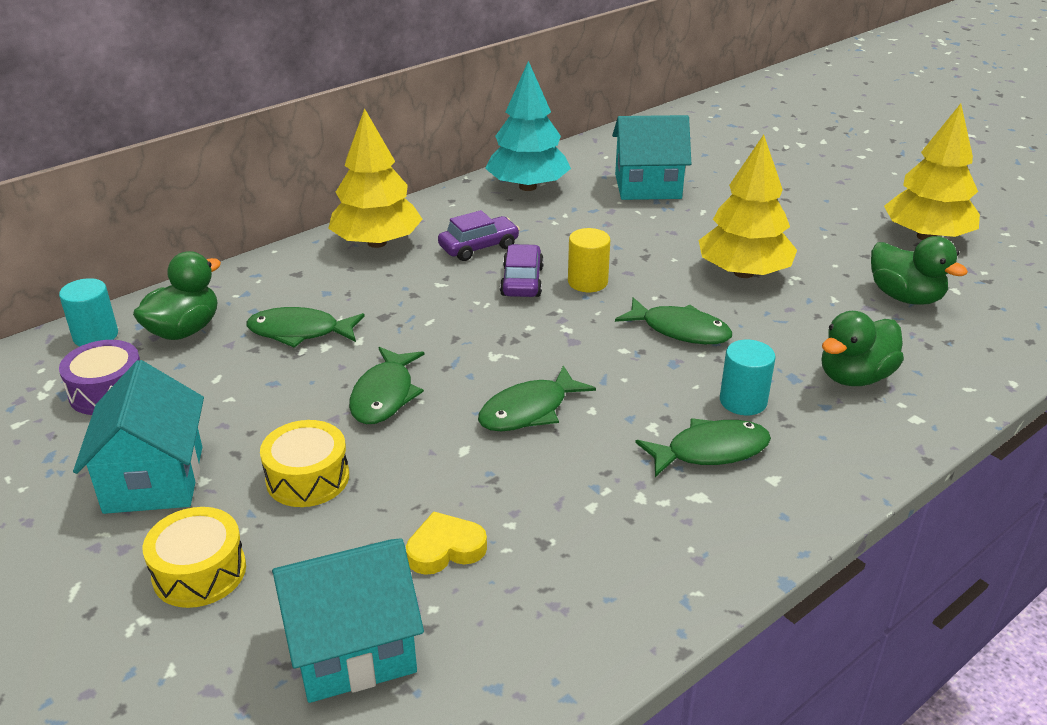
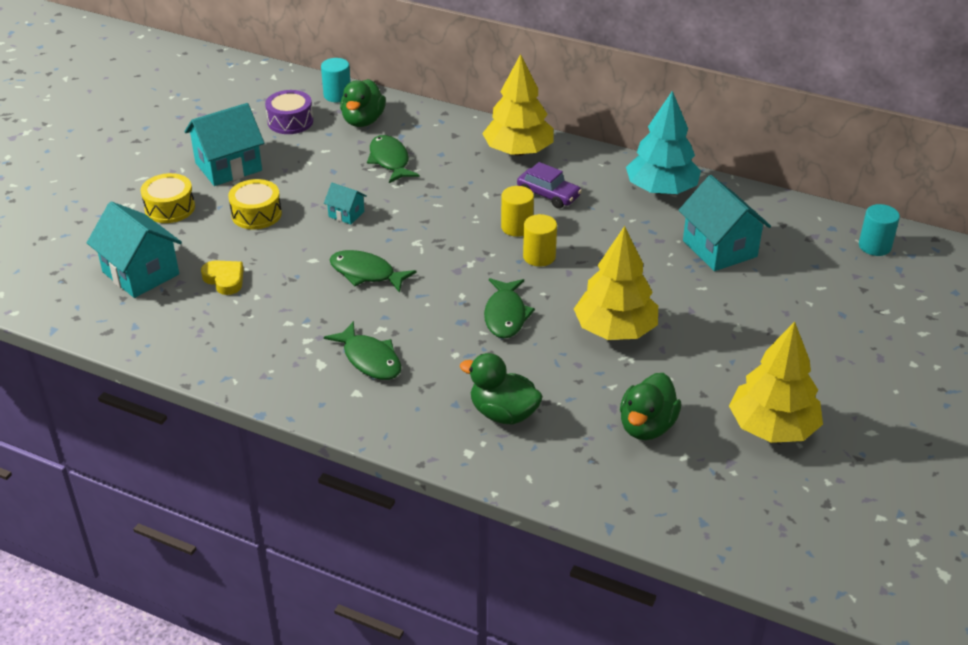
camera: 65 degrees right, 5 degrees up
(184, 330) = (363, 121): green duck -> green duck turned 90 degrees clockwise
(384, 395) = (346, 214): green fish -> turquoise house
(522, 281) = (517, 227): purple car -> yellow cylinder
(743, 401) = (435, 363): turquoise cylinder -> turquoise cylinder (874, 246)

